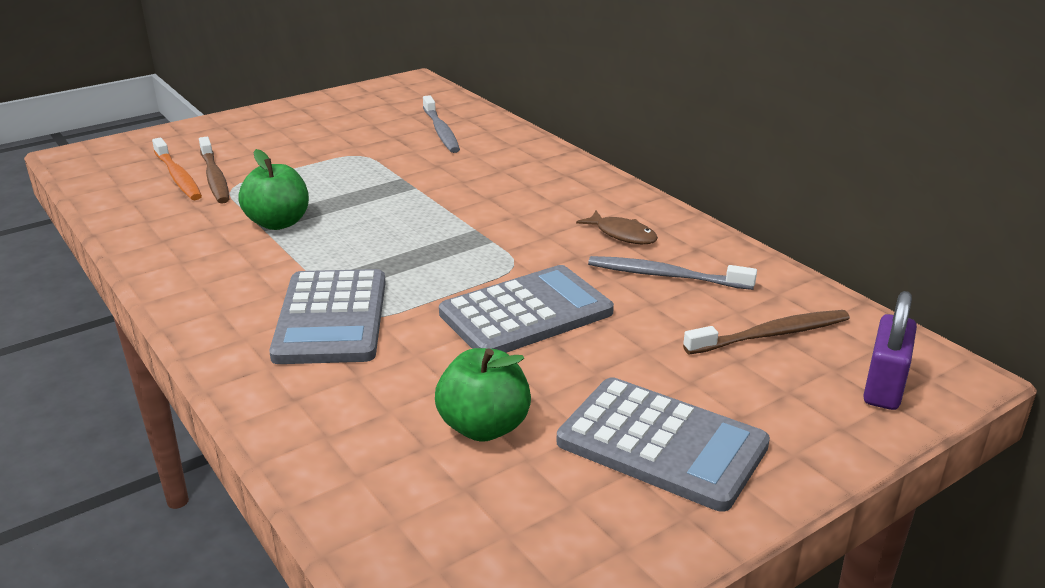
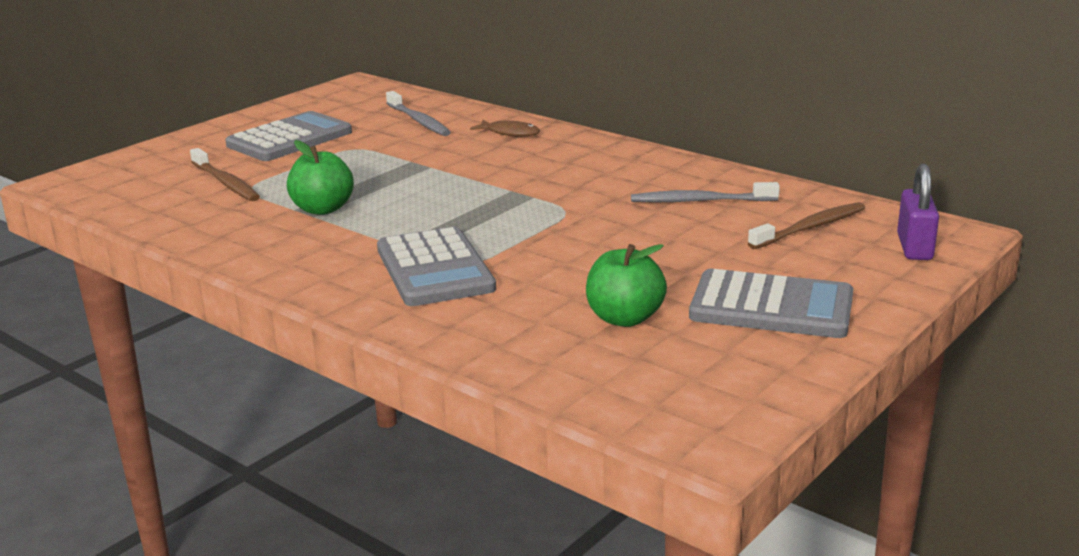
camera: 15 degrees left, 5 degrees down
(178, 176) = (187, 186): orange toothbrush -> none
(526, 313) = (602, 242): grey calculator -> grey calculator (290, 139)
(622, 234) = (644, 177): brown fish -> brown fish (510, 133)

